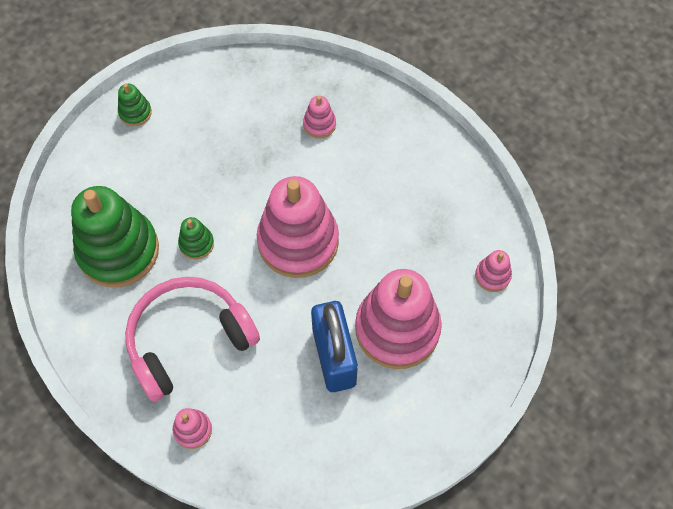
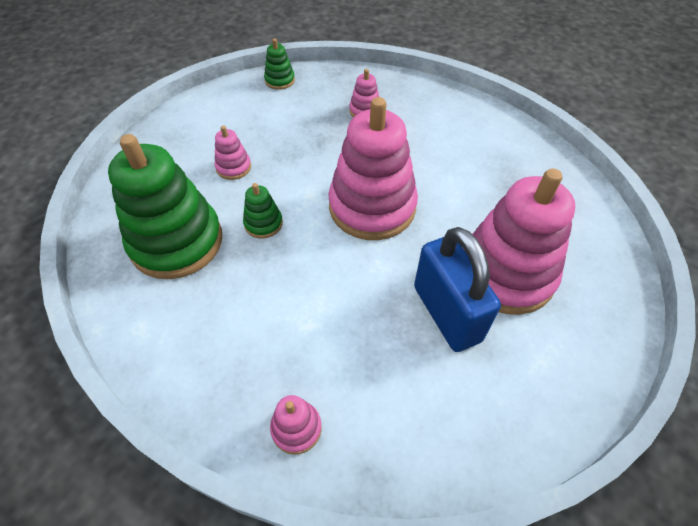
camera: 10 degrees left, 10 degrees down
(135, 113) = (182, 123): green stacking toy -> green stacking toy (280, 80)
(188, 340) = (271, 321): pink headphones -> none
(492, 276) = (582, 210): pink stacking toy -> pink stacking toy (233, 167)

